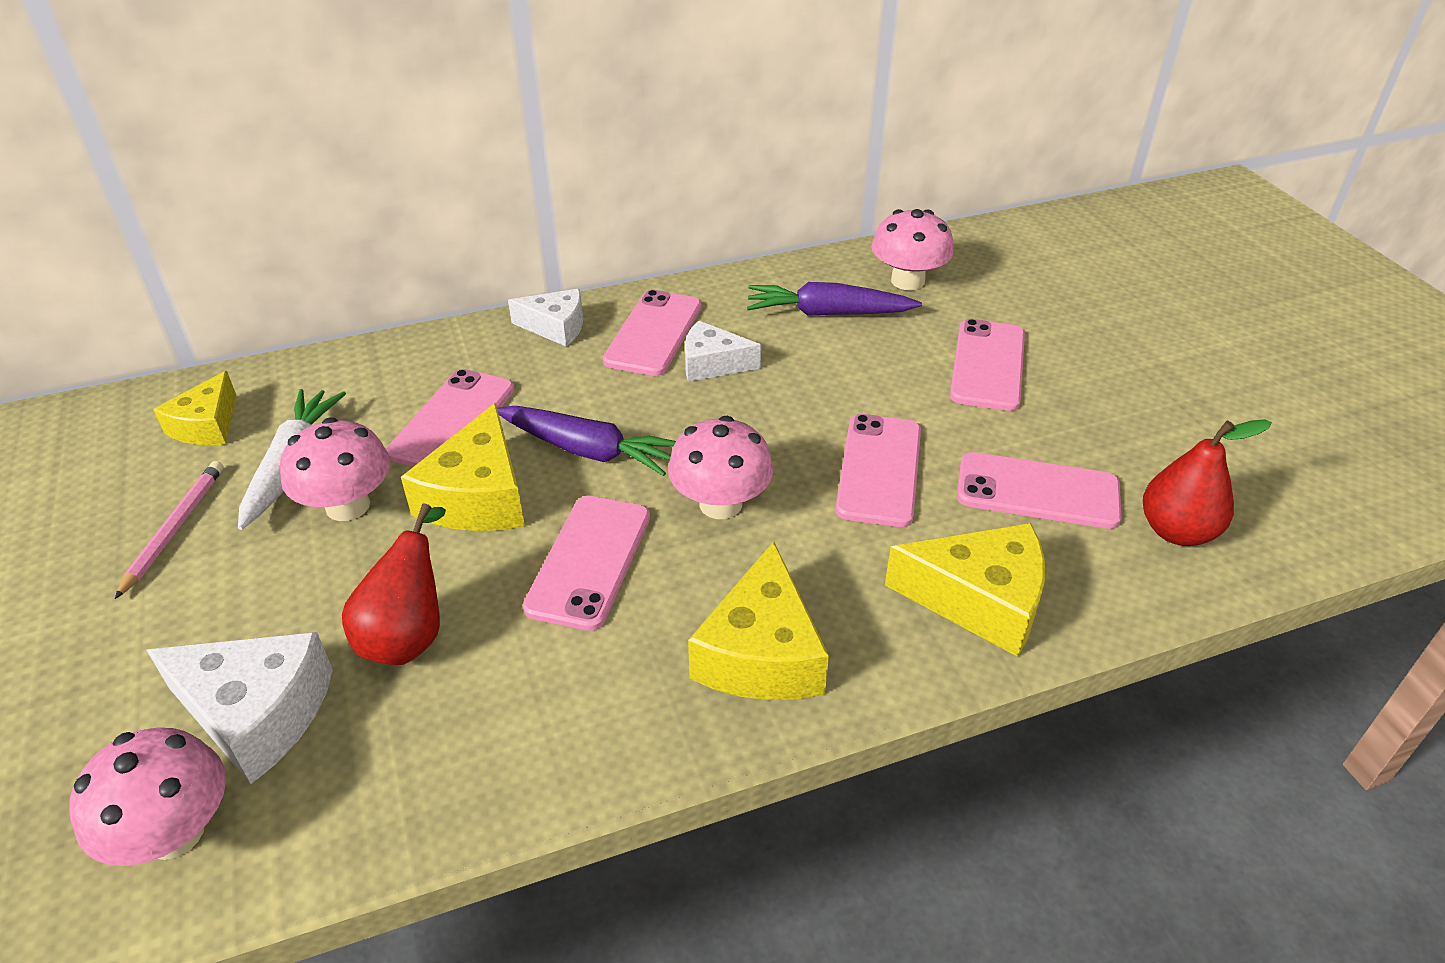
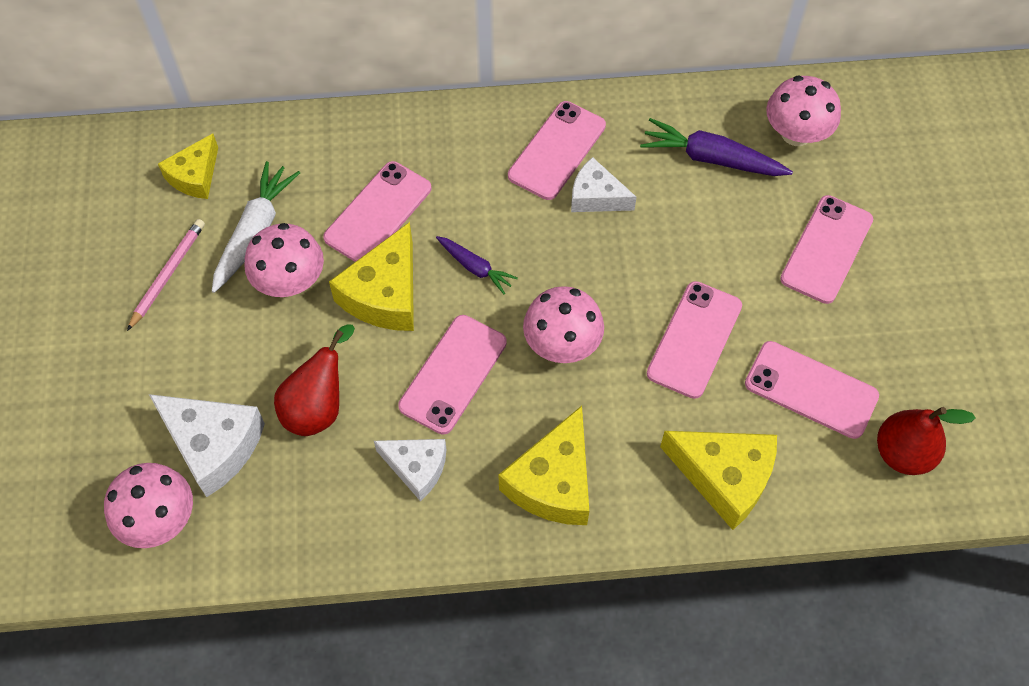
camera: 15 degrees right, 20 degrees up
(556, 327) = (478, 125): white cheese -> white cheese (416, 467)
(588, 450) = (475, 268): purple carrot -> purple carrot, size x0.60

